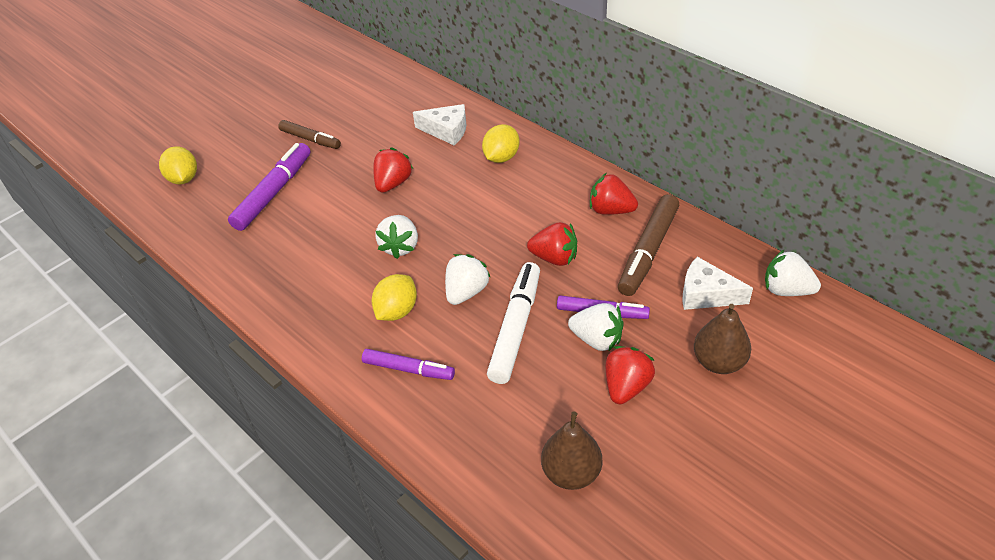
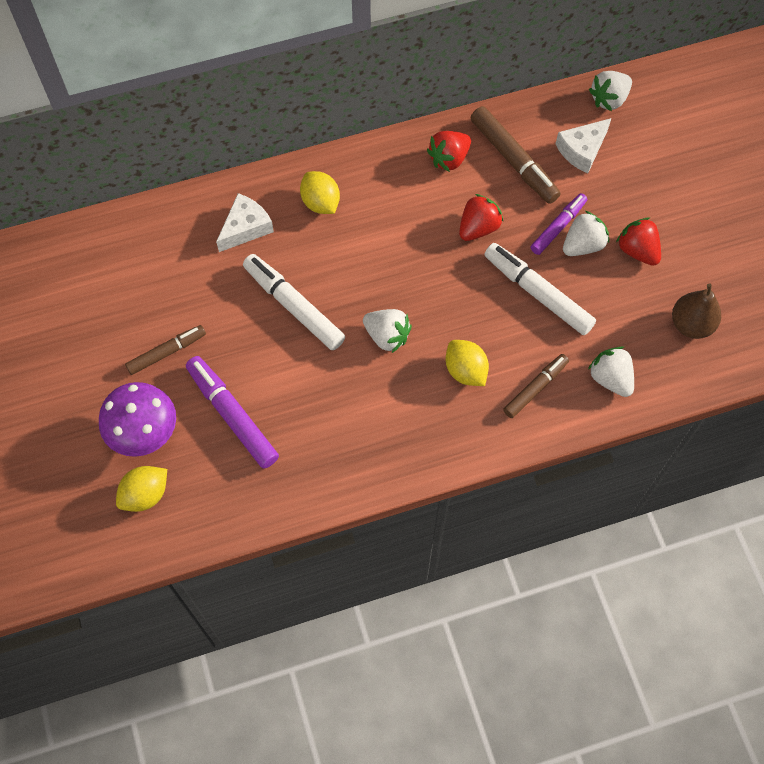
camera: 65 degrees left, 20 degrees up
(184, 179) = (145, 495): yellow lemon -> yellow lemon turned 45 degrees counterclockwise
(236, 157) = (144, 432): none -> purple mushroom
(393, 183) = (294, 306): red strawberry -> white marker
(408, 369) = (535, 388): purple marker -> brown marker
(466, 292) = (476, 310): white strawberry -> white strawberry (610, 378)
(718, 362) = (649, 182): brown pear -> none

